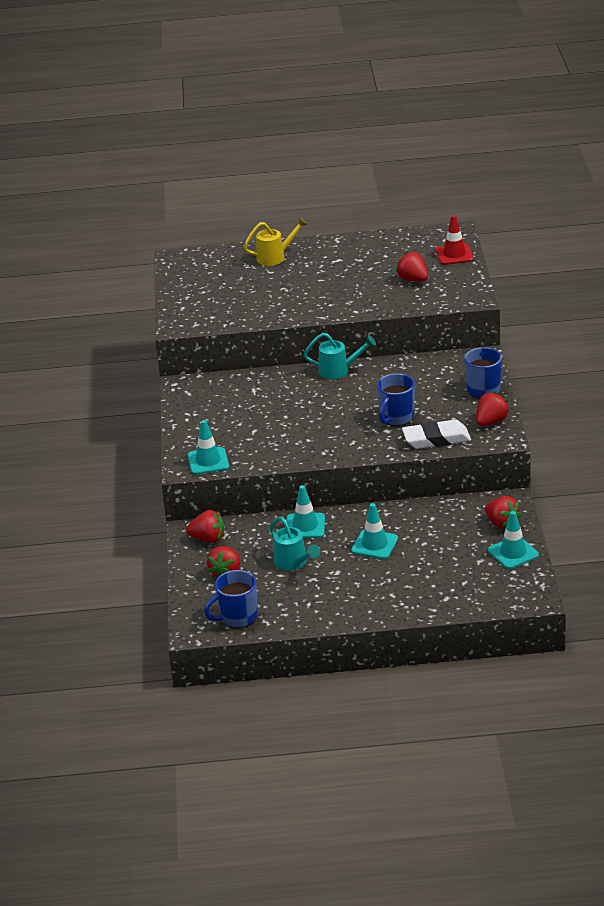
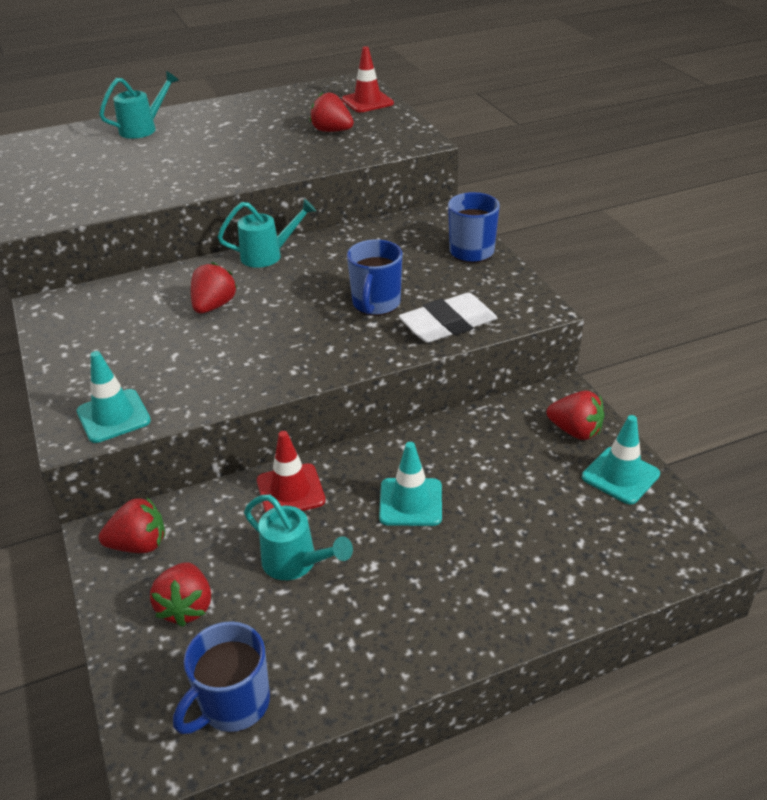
camera: 20 degrees left, 5 degrees up
(275, 257) = (143, 129): yellow watering can -> turquoise watering can
(305, 526) = (290, 491): turquoise traffic cone -> red traffic cone
(491, 422) = (507, 290): red strawberry -> red strawberry (214, 306)

